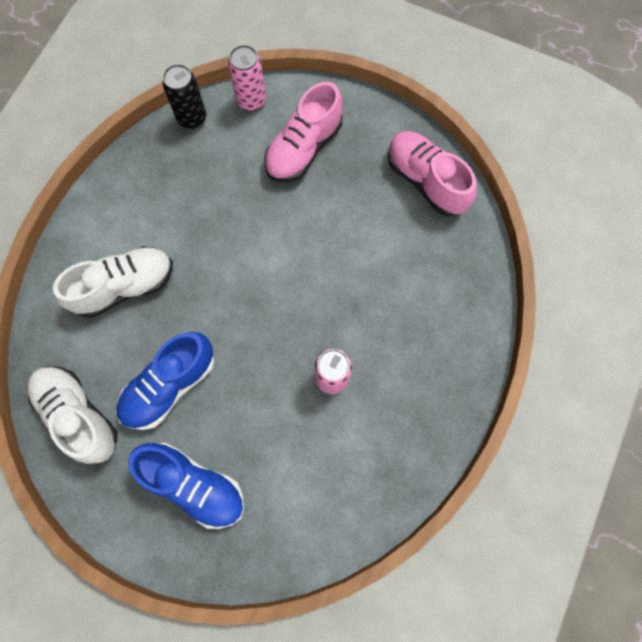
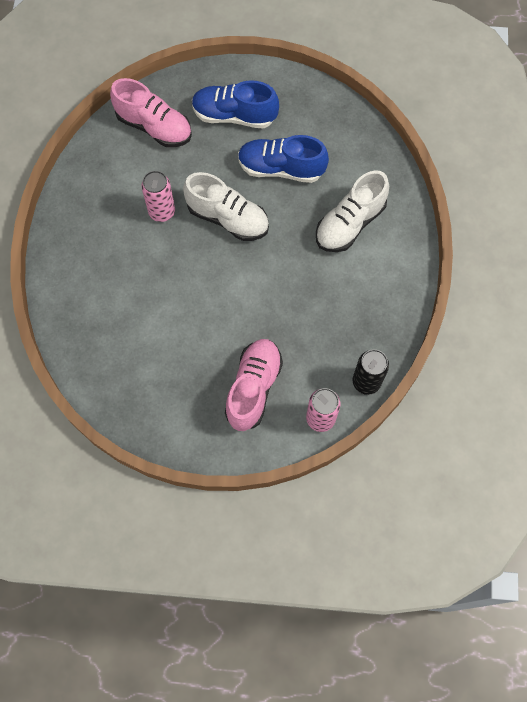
camera: 160 degrees right, 5 degrees down
(78, 415) = (336, 130): white shoe -> white shoe (228, 218)
(169, 385) = (281, 168): blue shoe -> blue shoe turned 105 degrees counterclockwise
(426, 180) = (133, 395): pink shoe -> pink shoe (154, 127)

